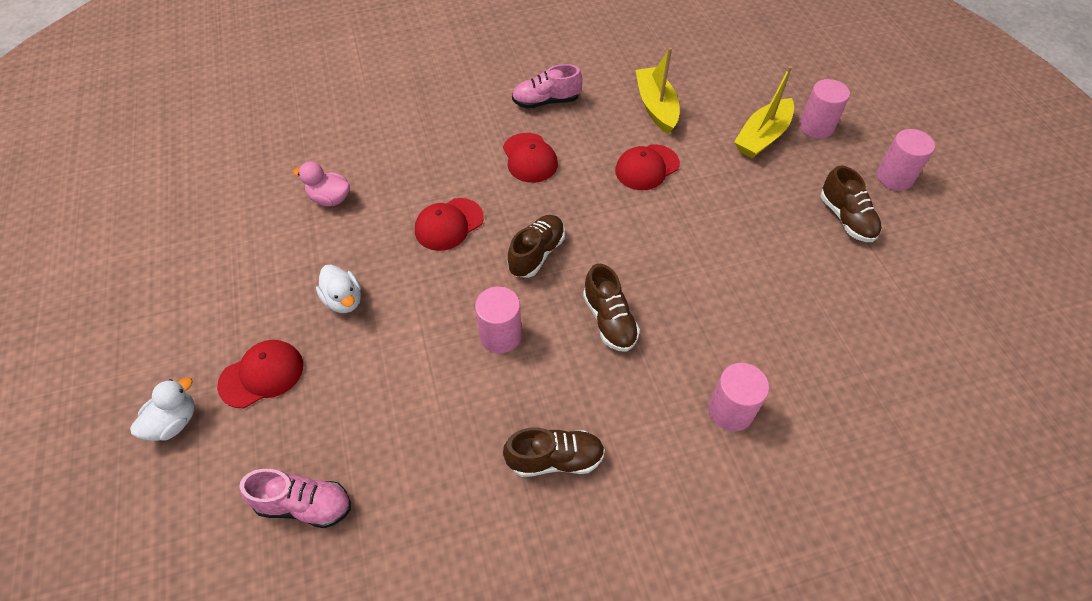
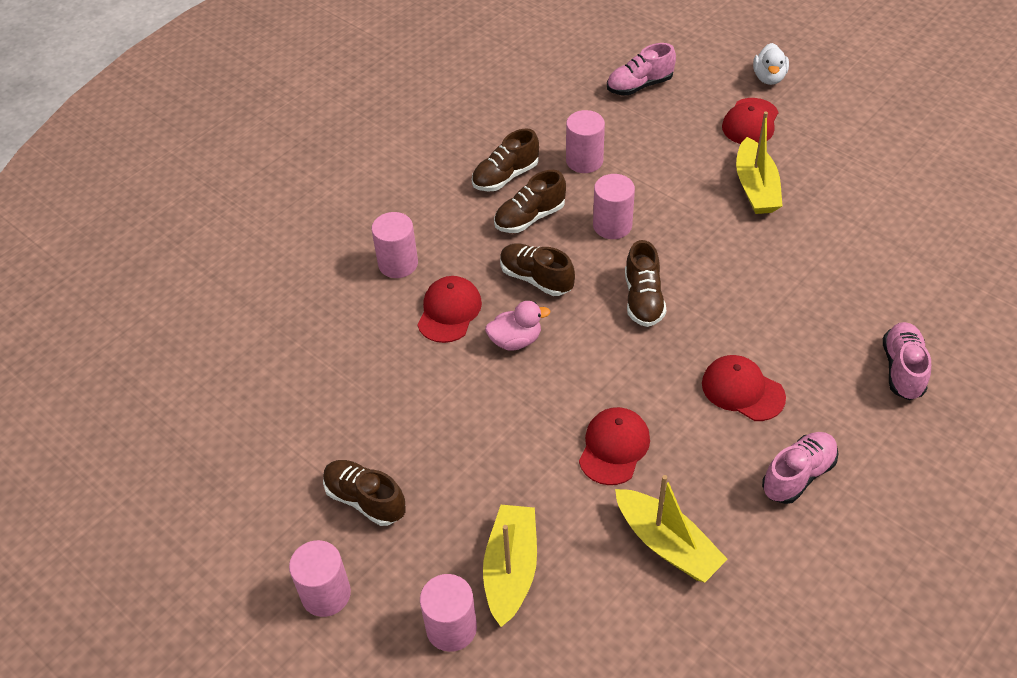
camera: 150 degrees right, 5 degrees down
(330, 199) = (872, 250): pink duck -> pink duck (515, 340)
(344, 300) = (756, 187): white duck -> yellow boat
(417, 120) = (902, 369): none -> pink shoe
(449, 224) = (745, 283): red cap -> red cap (449, 311)
(460, 429) = (584, 161): none -> pink cylinder
(568, 389) = (530, 217): none -> brown shoe

